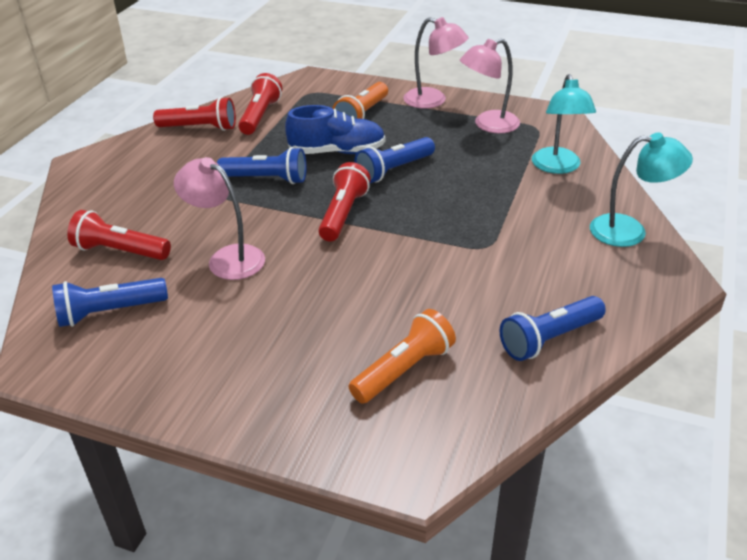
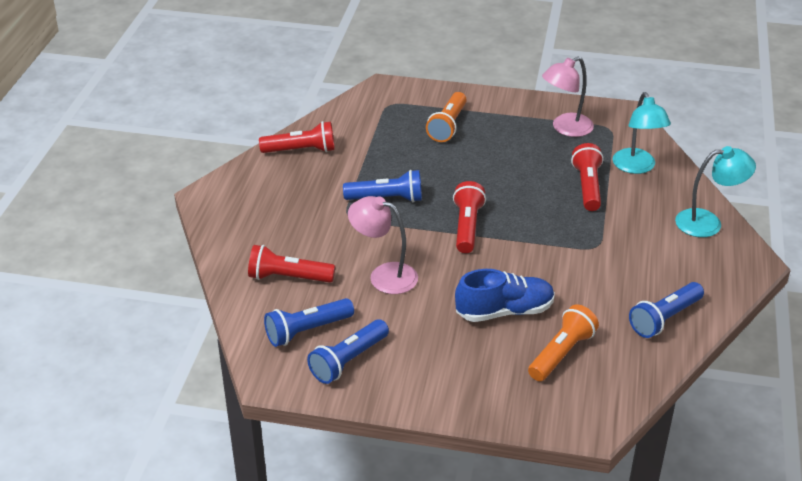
camera: 10 degrees left, 0 degrees up
(260, 116) = (353, 133): red flashlight -> red flashlight (588, 187)
(337, 152) = (439, 166): blue shoe -> blue shoe (504, 311)
(394, 170) = (496, 181): blue flashlight -> blue flashlight (348, 360)
(433, 101) = (508, 106): pink lamp -> none

